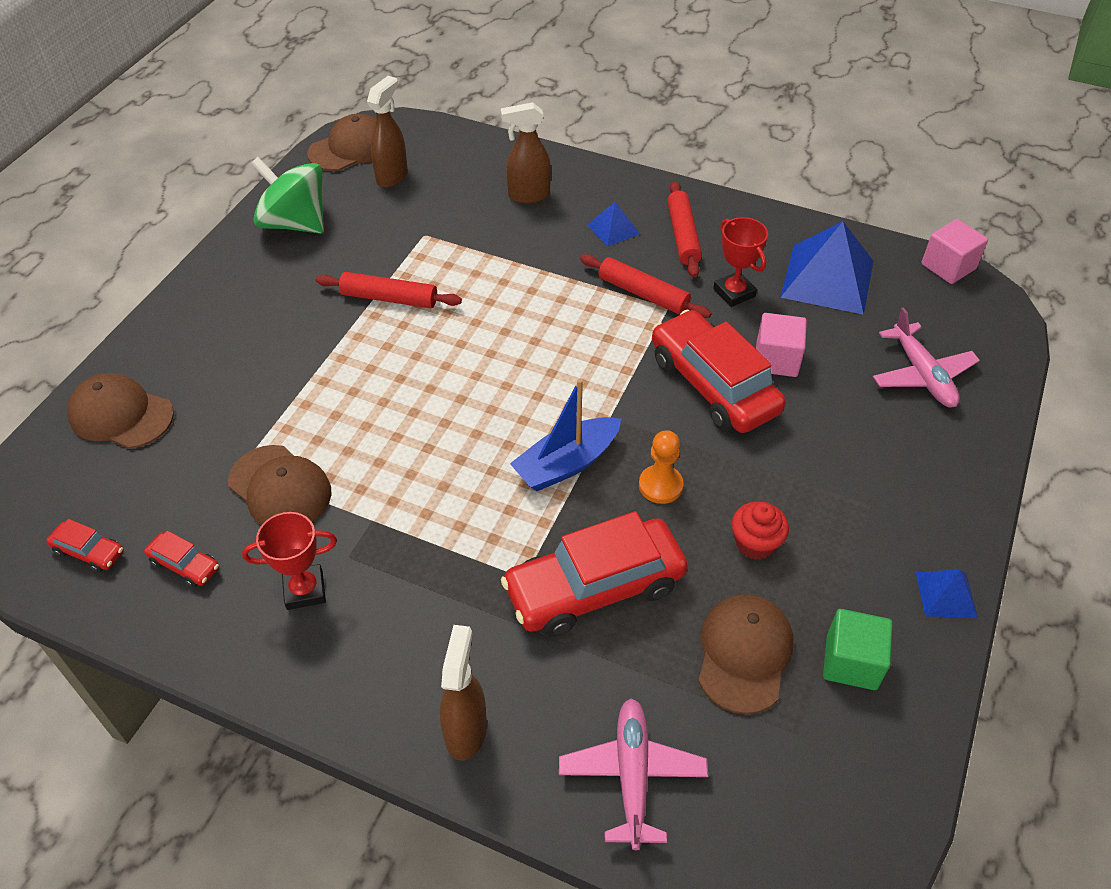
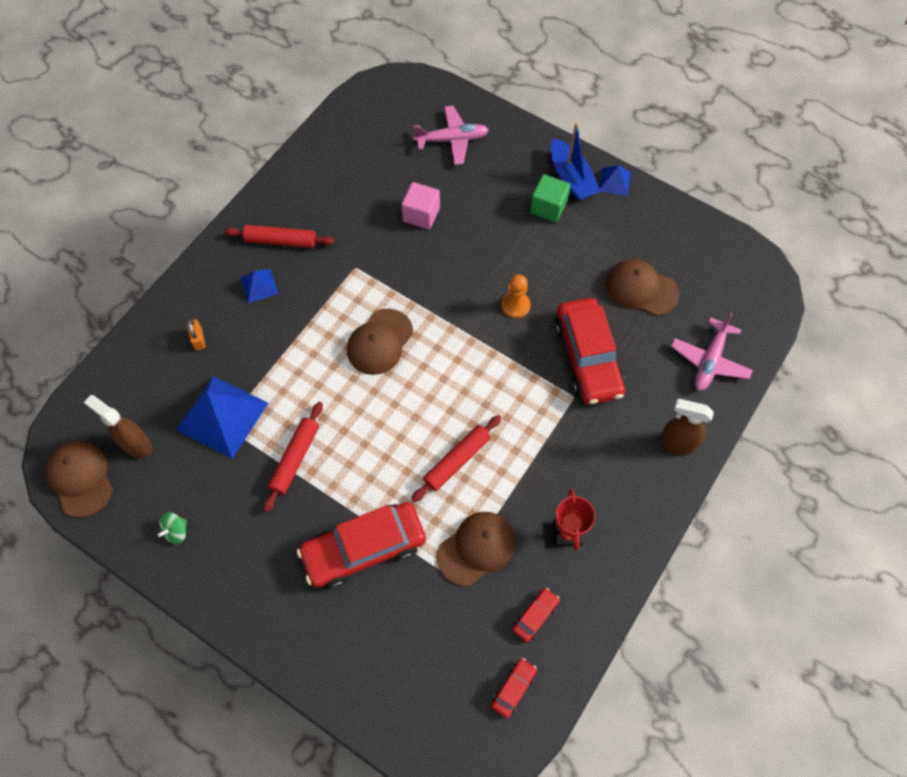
camera: 80 degrees left, 15 degrees up
(121, 415) = (379, 675): brown cap -> brown cap (380, 342)
(295, 223) = (176, 531): green spinning top -> green spinning top, size x0.43
(528, 196) = (199, 339): brown spray bottle -> orange padlock
(566, 464) = (488, 357): blue boat -> blue boat (571, 178)
(632, 775) = (709, 360): pink plane -> pink plane turned 75 degrees counterclockwise
(643, 294) = (337, 280): red rolling pin -> red rolling pin (457, 460)
(713, 385) = (436, 256): red car -> red car (364, 548)
(734, 293) = (351, 223): red trophy -> none
(755, 543) = (567, 264): red cupcake -> none
(827, 279) = (352, 164): blue pyramid -> blue pyramid (222, 416)
(851, 662) = (651, 239): green cube -> green cube (548, 207)
(948, 266) = (358, 93): pink cube -> none

